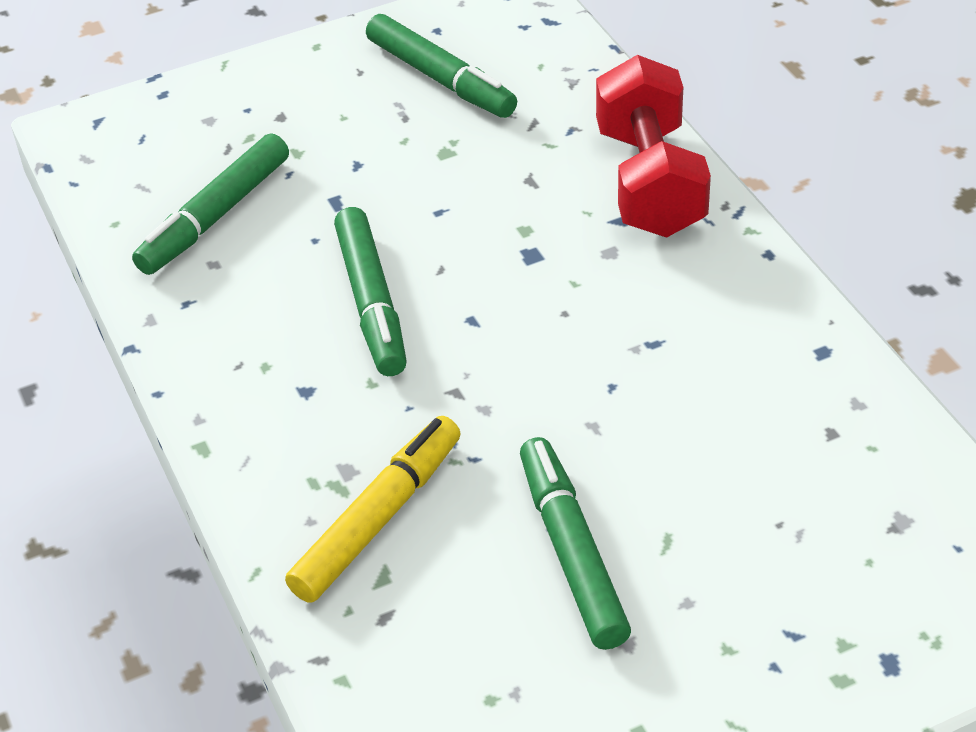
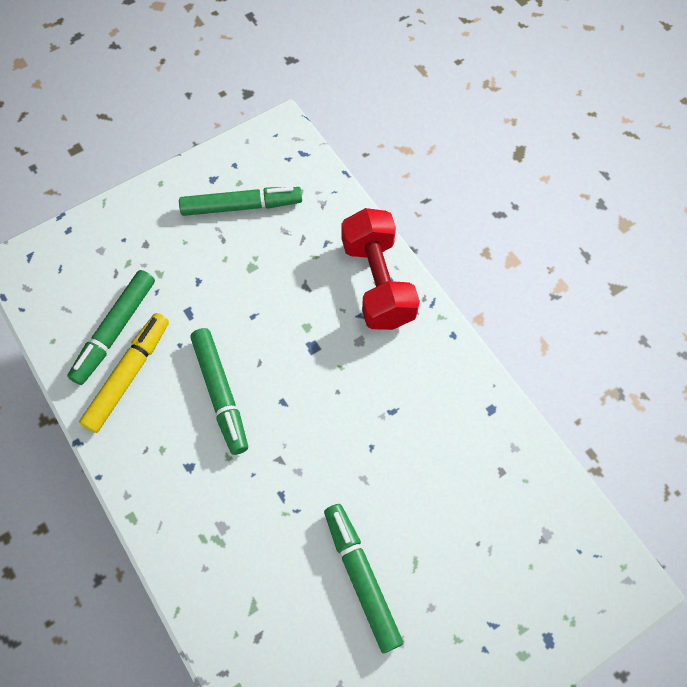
camera: 10 degrees left, 20 degrees up
(377, 519) = (244, 563): yellow marker -> yellow marker (128, 375)
(441, 78) = (241, 206): green marker -> green marker turned 45 degrees counterclockwise

